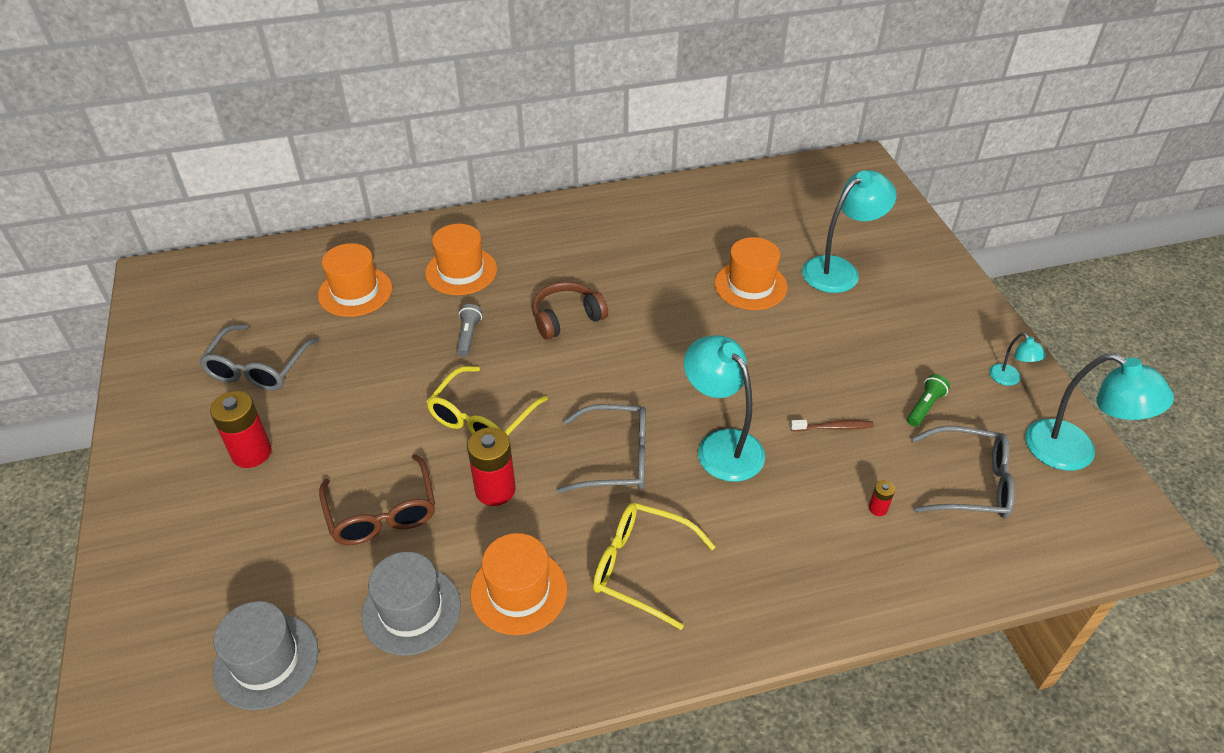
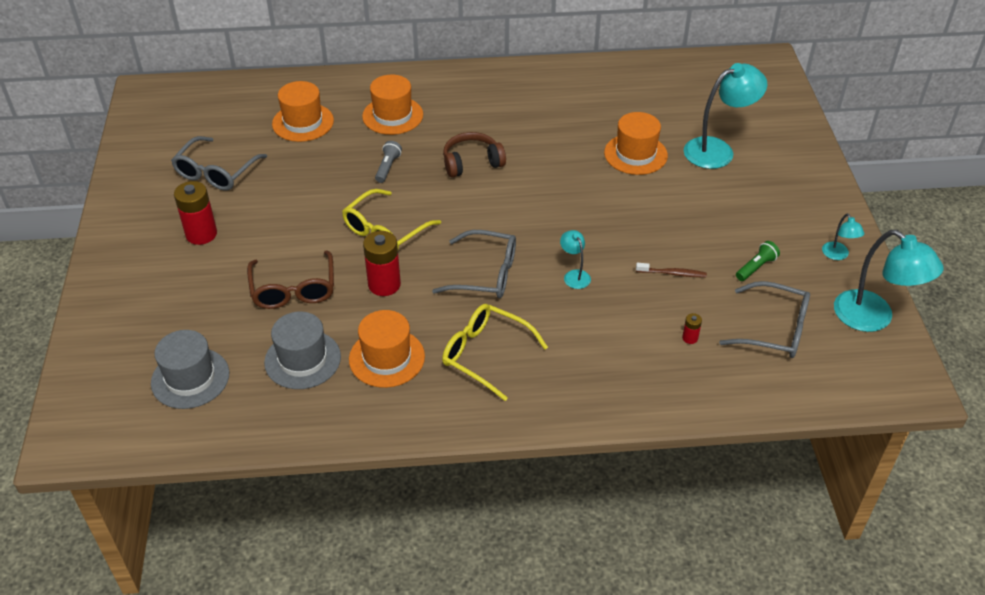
camera: 10 degrees right, 0 degrees up
(721, 445) = (574, 275): turquoise lamp -> turquoise lamp, size x0.48

